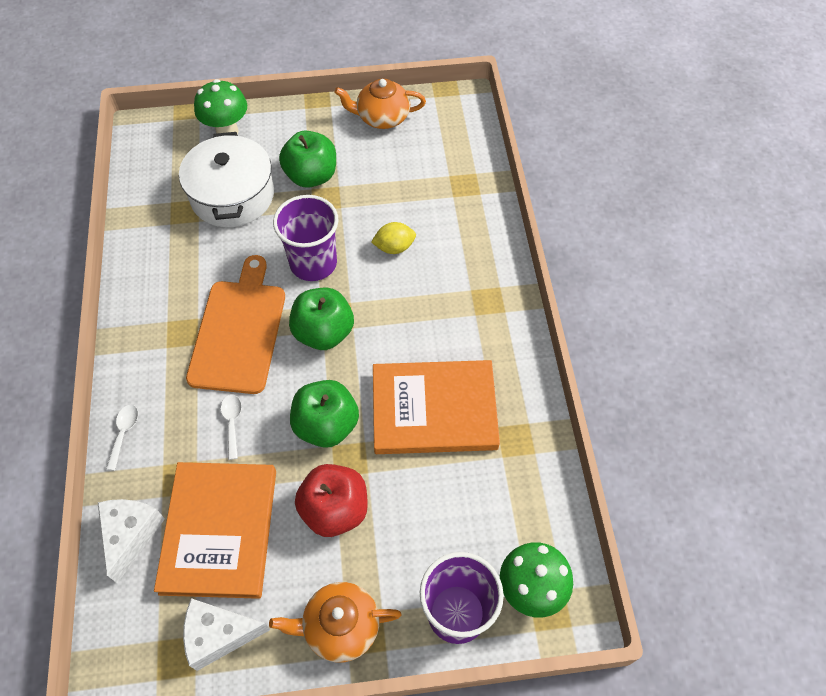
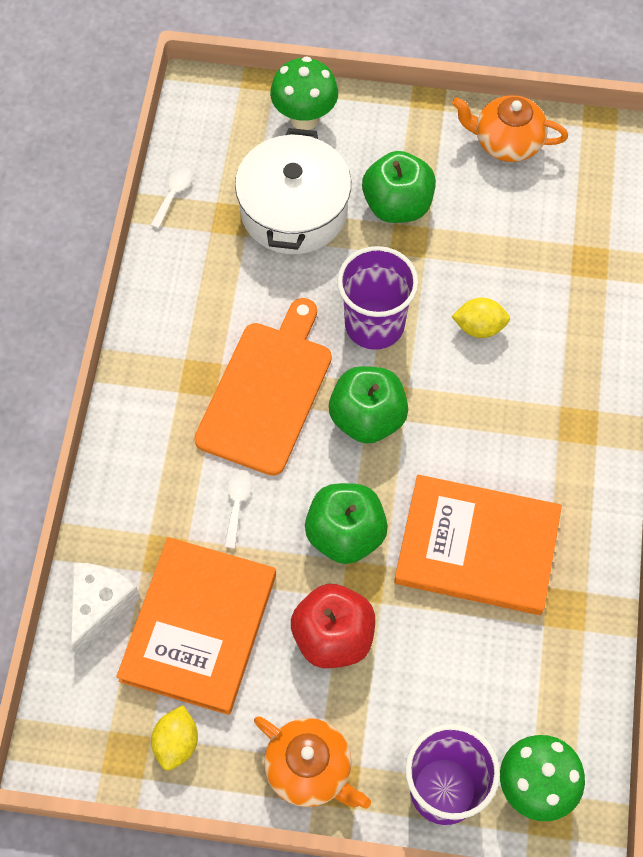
camera: 15 degrees right, 5 degrees up
(124, 433) = (112, 486): white spoon -> white spoon (173, 195)
(219, 635) = (176, 743): white cheese -> yellow lemon
(340, 626) = (310, 769): orange teapot -> orange teapot turned 150 degrees counterclockwise

